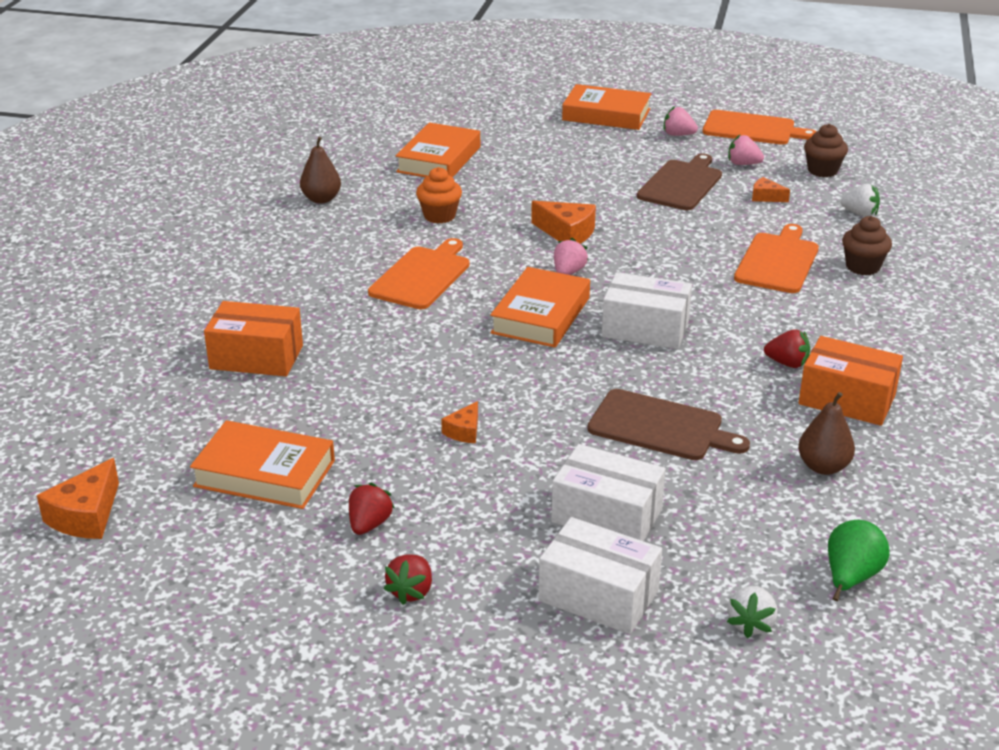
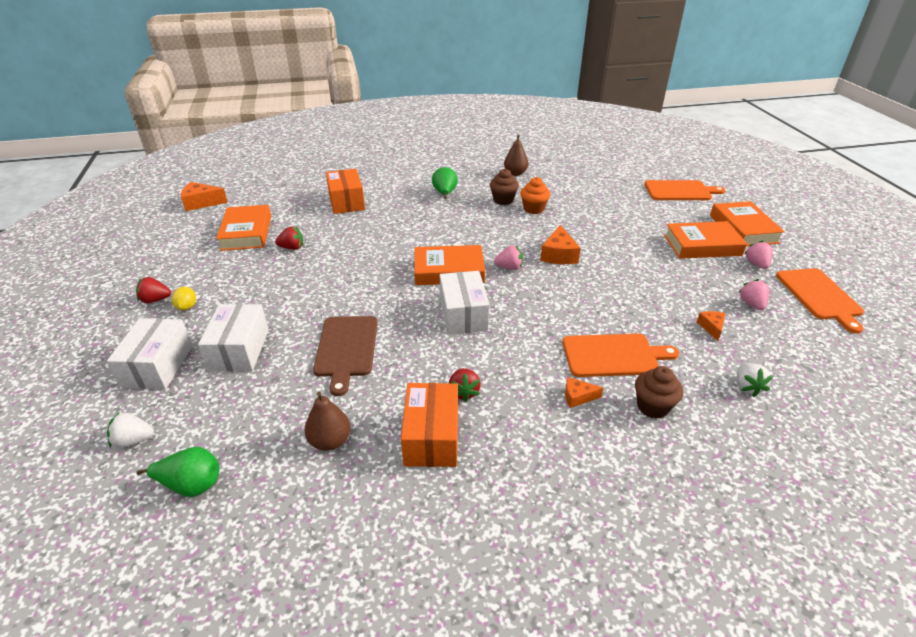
camera: 65 degrees right, 5 degrees up
(323, 268) = (445, 194): none -> green pear
(369, 524) = (211, 272): red strawberry -> red strawberry (292, 248)
(422, 276) = (461, 222): orange cutting board -> orange cutting board (680, 191)
(439, 159) = (600, 191): orange book -> orange book (702, 245)
(458, 558) = (187, 307): none -> yellow lemon
(464, 431) = (308, 277): orange cheese -> orange cheese (578, 397)
(681, 184) = (681, 283): brown cutting board -> none
(822, 170) = (798, 349): brown cupcake -> brown cupcake (503, 200)

